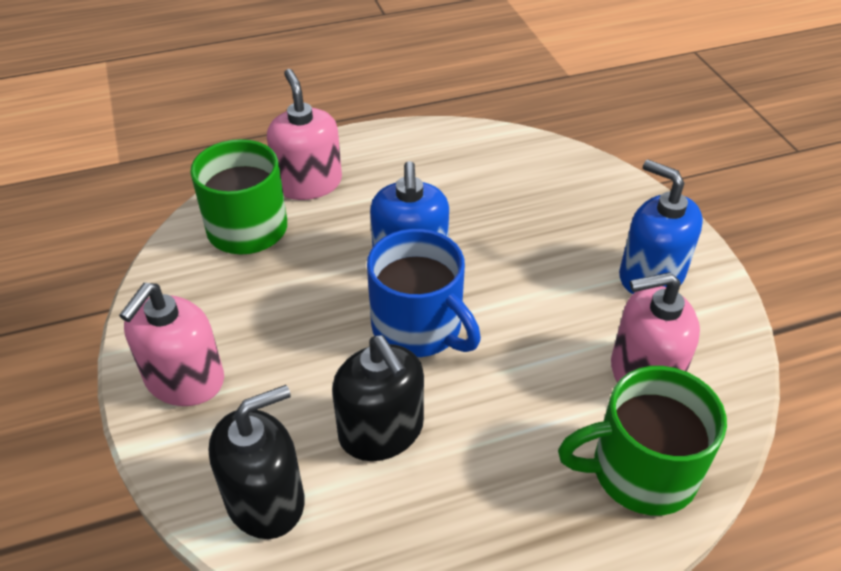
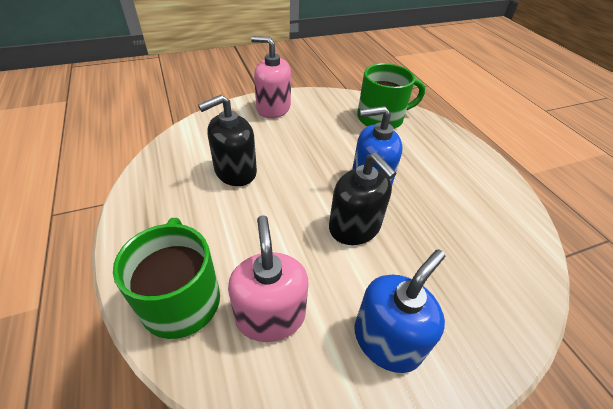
camera: 85 degrees right, 0 degrees up
(265, 499) = (202, 135): black soap dispenser -> black soap dispenser (354, 227)
(308, 183) = (427, 138): pink soap dispenser -> none
(419, 327) = (311, 186): blue mug -> none

